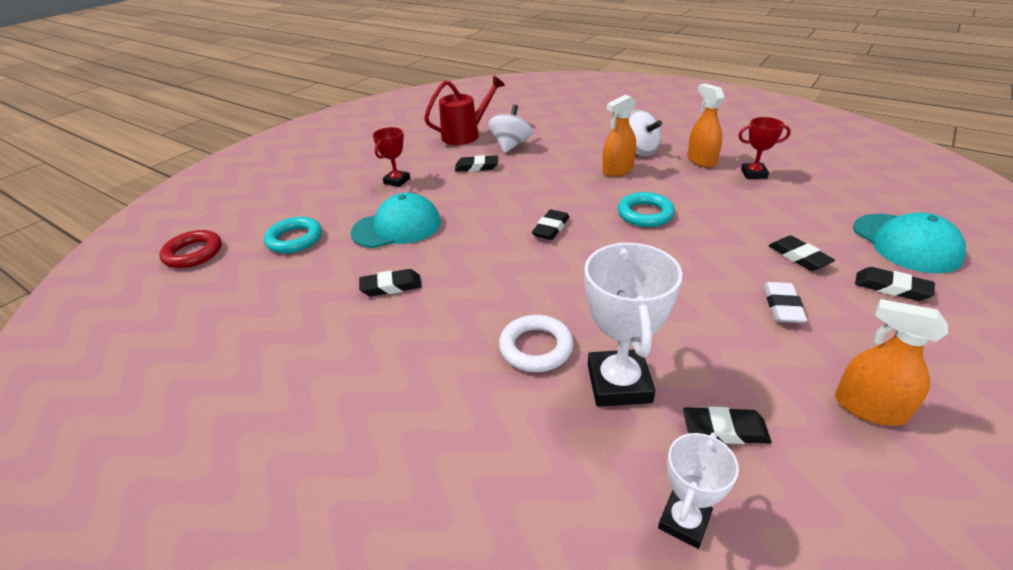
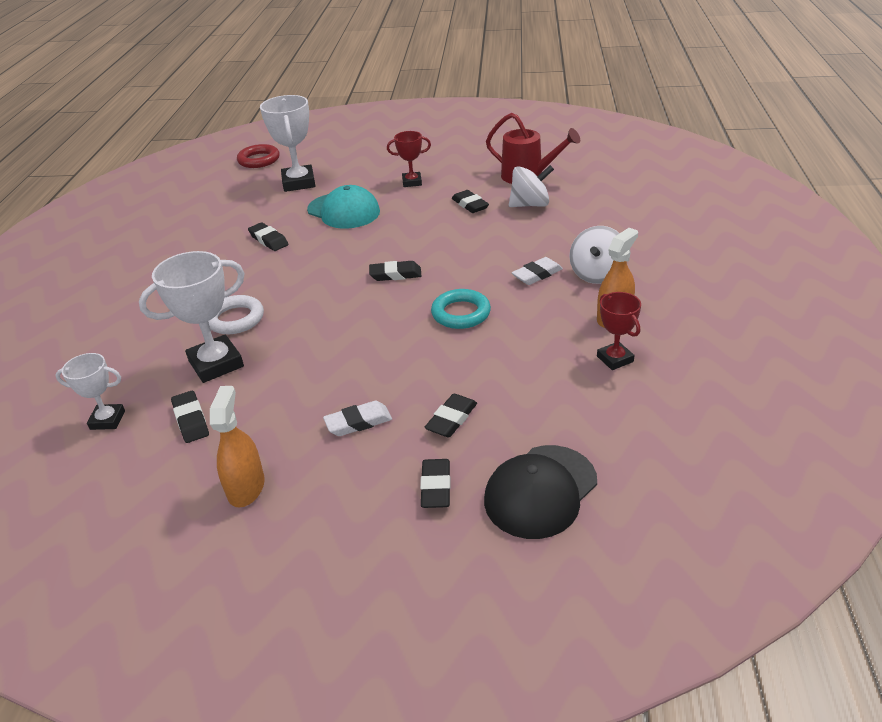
camera: 60 degrees right, 0 degrees up
(294, 239) = (299, 183): turquoise ring -> white trophy
(618, 170) = (537, 275): orange spray bottle -> white eraser
(905, 243) = (540, 491): turquoise cap -> black cap

